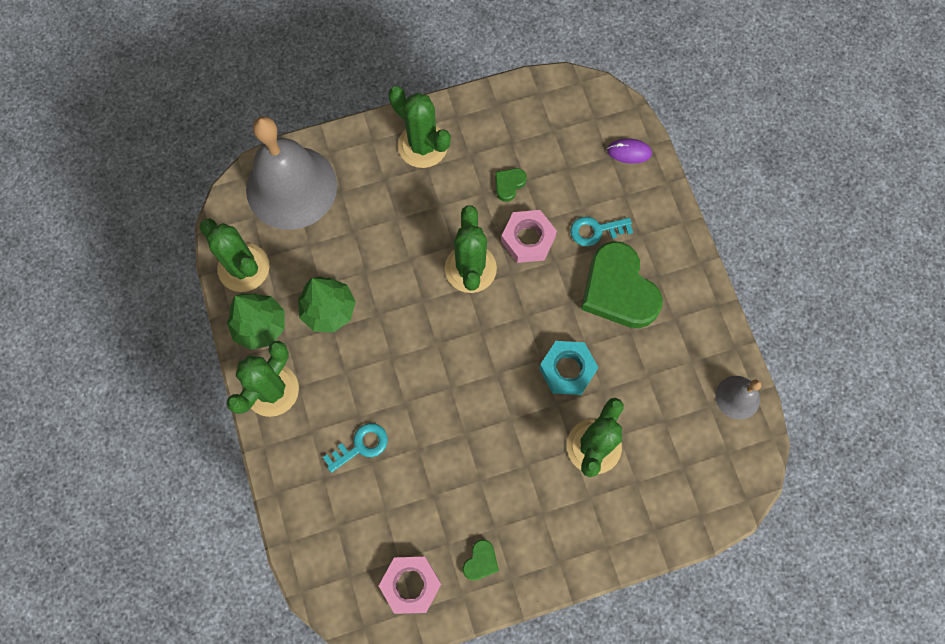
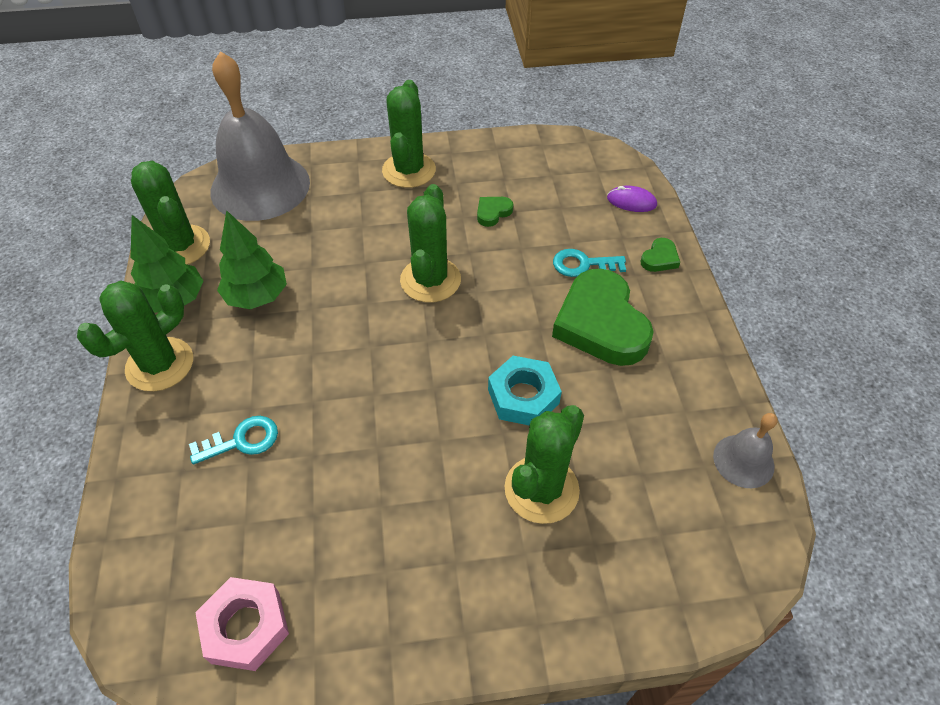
camera: 10 degrees right, 20 degrees down
(423, 146) = (409, 170): green cactus -> green cactus turned 45 degrees clockwise
(480, 561) = (353, 612): green heart -> green heart (659, 258)
(528, 239) = (503, 262): pink nut -> none

